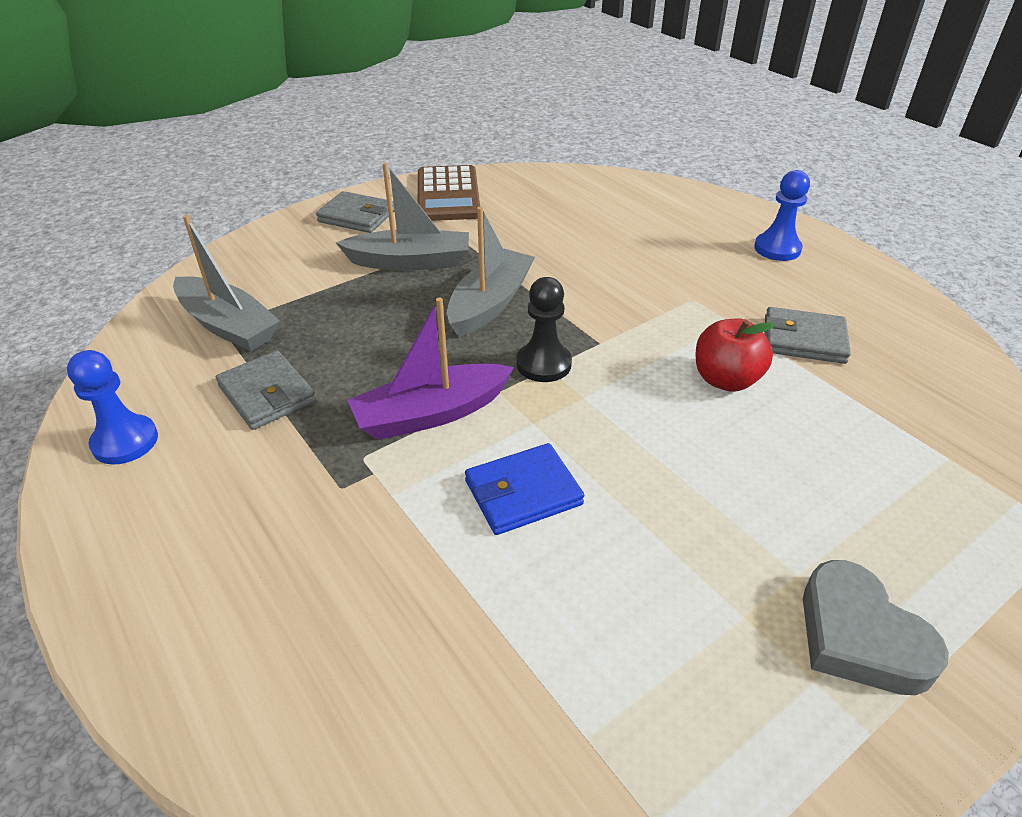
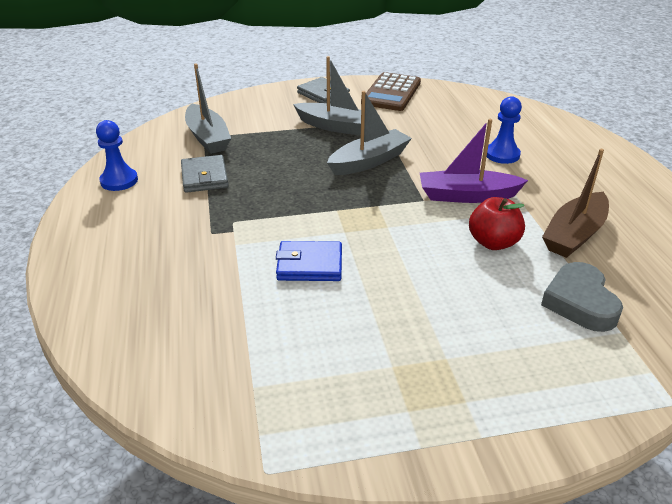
camera: 25 degrees right, 5 degrees down
(431, 414) = (287, 211): purple boat -> purple boat (467, 196)
(543, 364) = (376, 202): black pawn -> none
(777, 249) = (607, 174): blue pawn -> blue pawn (502, 155)
(803, 340) = (574, 234): grey wallet -> brown boat
(859, 636) = (458, 401): grey heart -> grey heart (580, 302)

